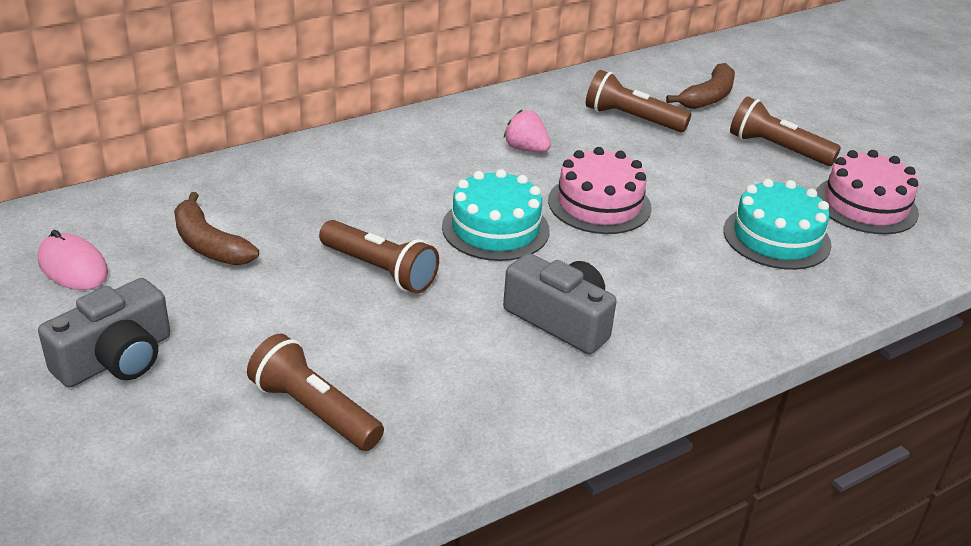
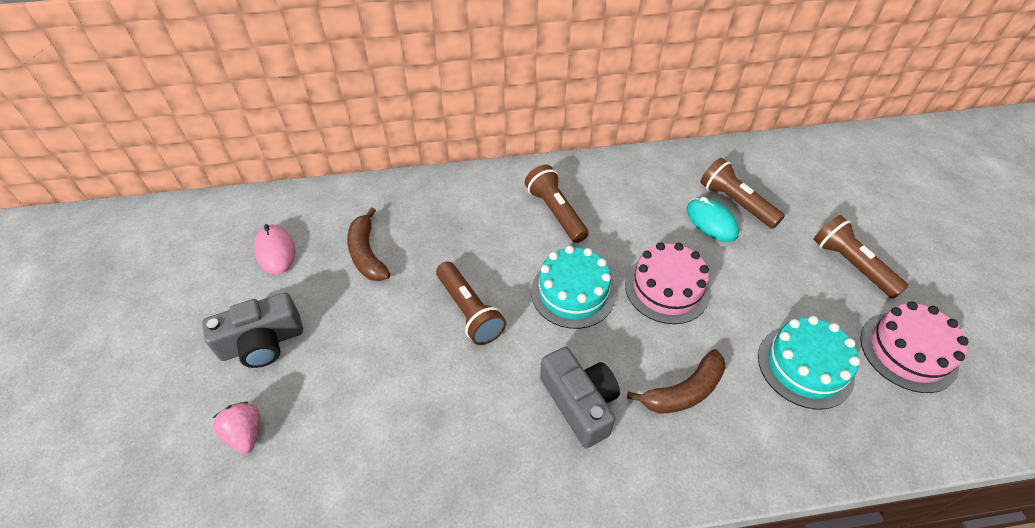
camera: 25 degrees right, 15 degrees up
(314, 411) = (361, 435): brown flashlight -> brown flashlight (556, 212)
(526, 149) = (634, 216): pink strawberry -> pink strawberry (245, 433)
(615, 139) = (711, 222): none -> turquoise mouse
(708, 97) = (813, 193): brown banana -> brown banana (684, 391)

